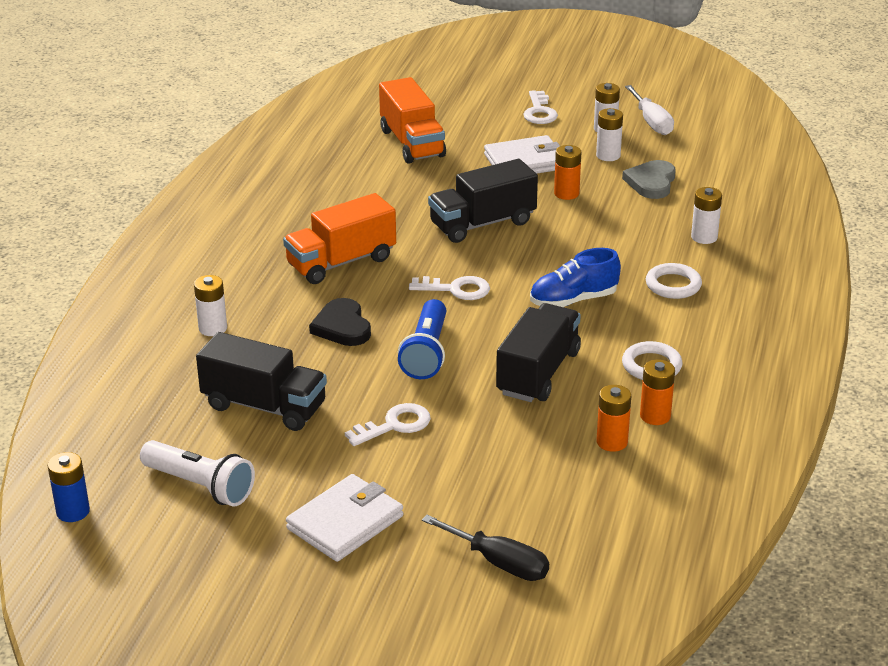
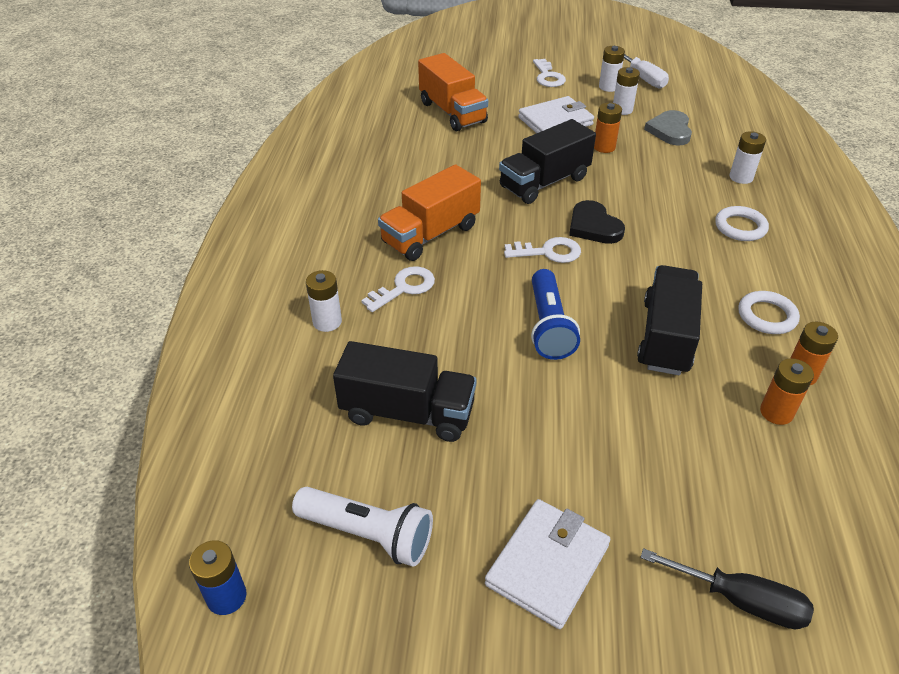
camera: 10 degrees left, 10 degrees up
(342, 327) = (455, 305): black heart -> black heart (593, 226)
(394, 425) = (551, 420): white key -> white key (404, 288)
(573, 300) = (660, 252): blue shoe -> none

